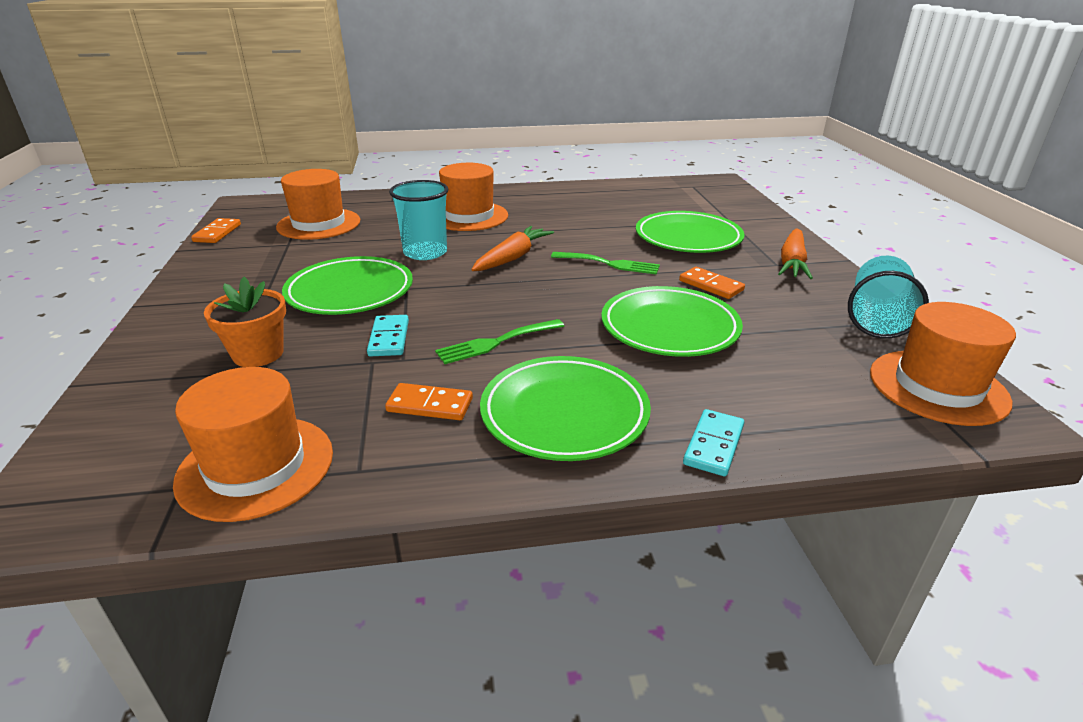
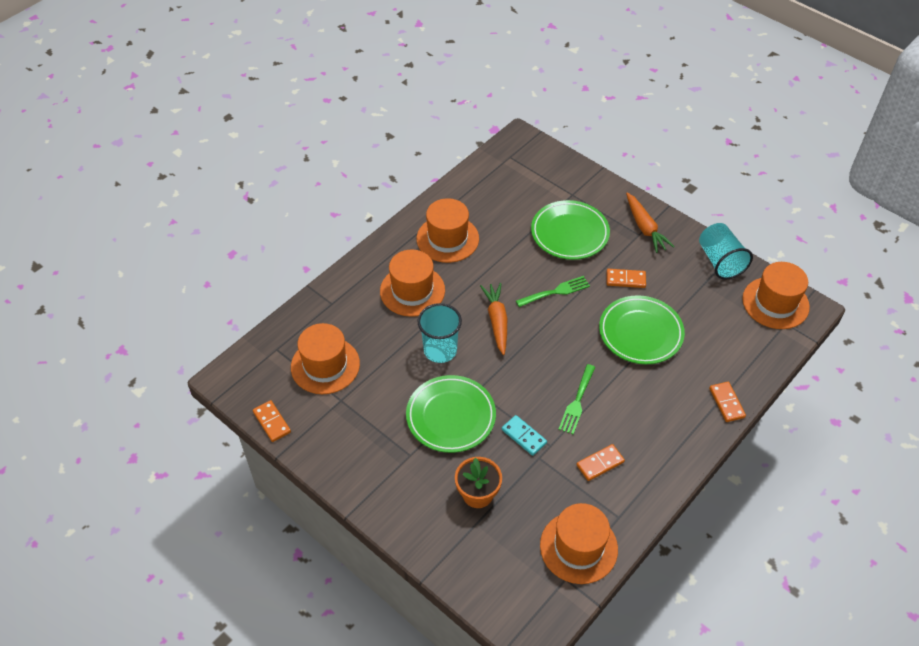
camera: 40 degrees left, 20 degrees up
(554, 204) = (447, 239): none -> orange hat
(564, 413) = (657, 427): green plate -> none
(713, 445) = (726, 403): turquoise domino -> orange domino

